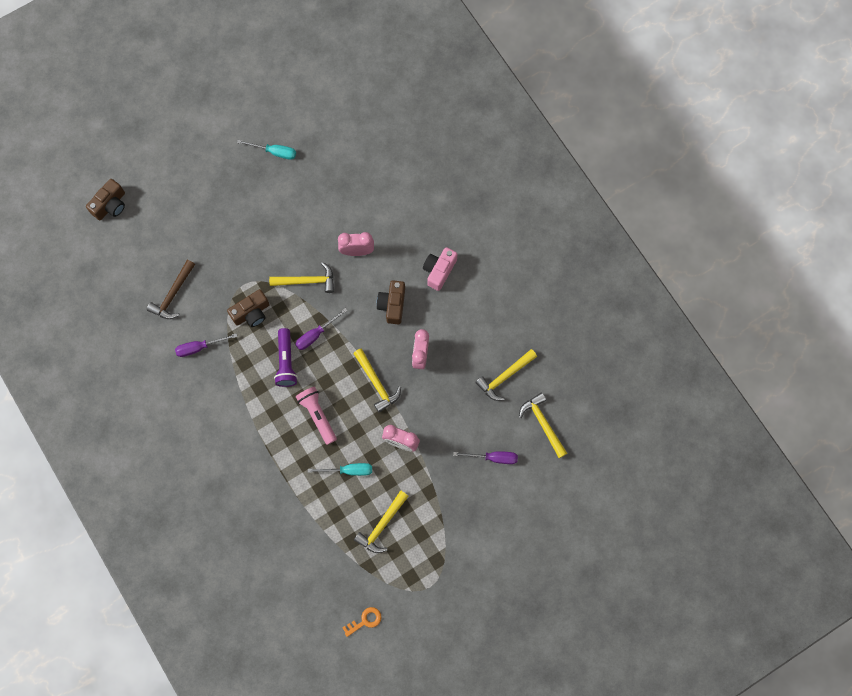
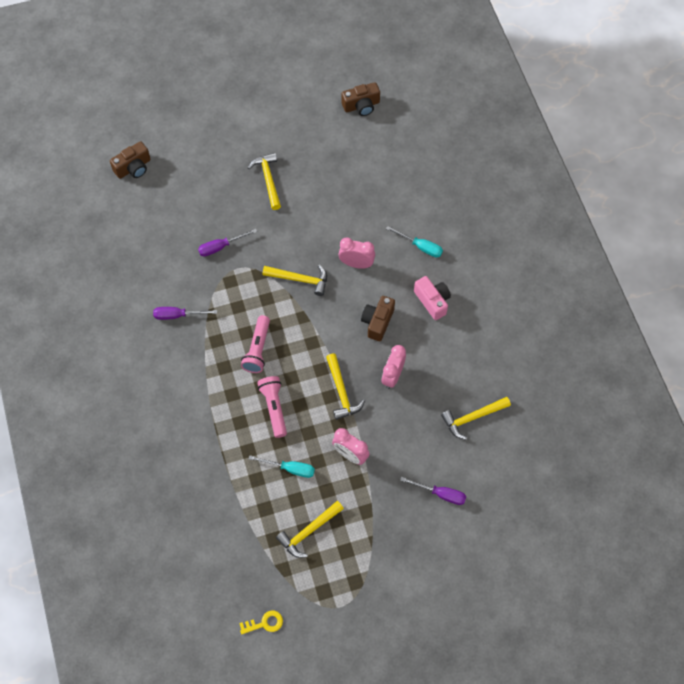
camera: 15 degrees right, 10 degrees down
(173, 294) = (167, 261): brown hammer -> none
(251, 313) = (237, 296): brown camera -> brown camera (361, 106)
(274, 152) = (302, 156): turquoise screwdriver -> turquoise screwdriver (420, 247)
(286, 362) = (257, 349): purple flashlight -> pink flashlight
(316, 334) = (294, 331): purple screwdriver -> purple screwdriver (221, 247)
(365, 620) = (264, 623): orange key -> yellow key
(439, 271) = (432, 301): pink camera -> pink camera turned 105 degrees clockwise
(543, 423) = (500, 473): yellow hammer -> yellow hammer (268, 180)

